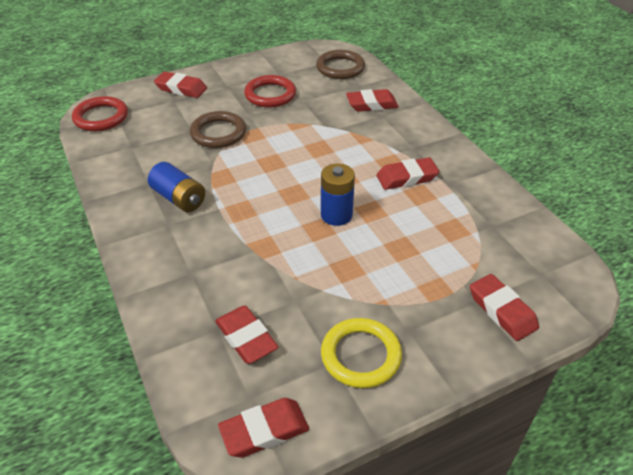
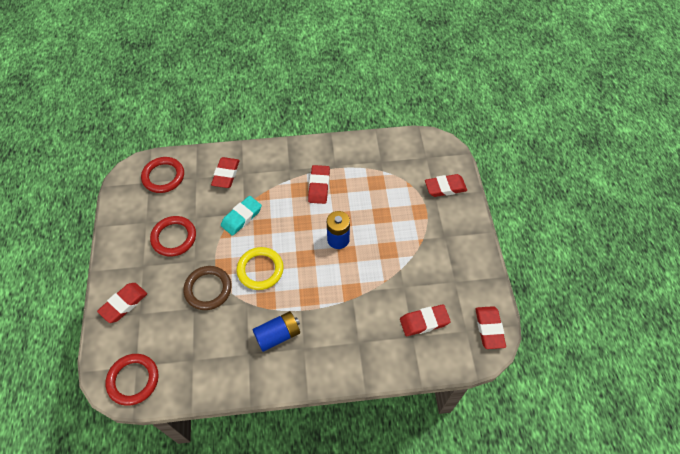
camera: 70 degrees left, 15 degrees up
(321, 130) = (241, 217): none -> turquoise eraser
(340, 68) = (163, 176): brown ring -> red ring
(361, 355) = (454, 266): yellow ring -> yellow ring (260, 270)

